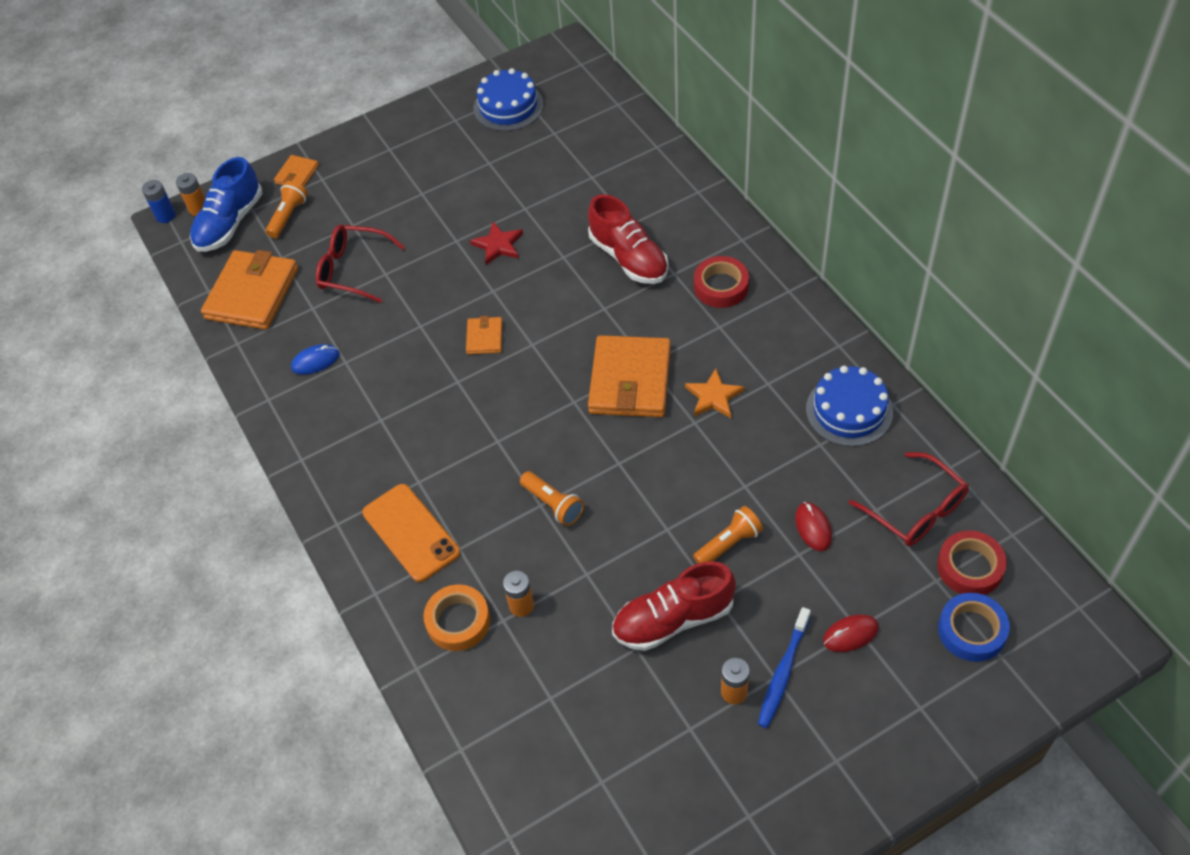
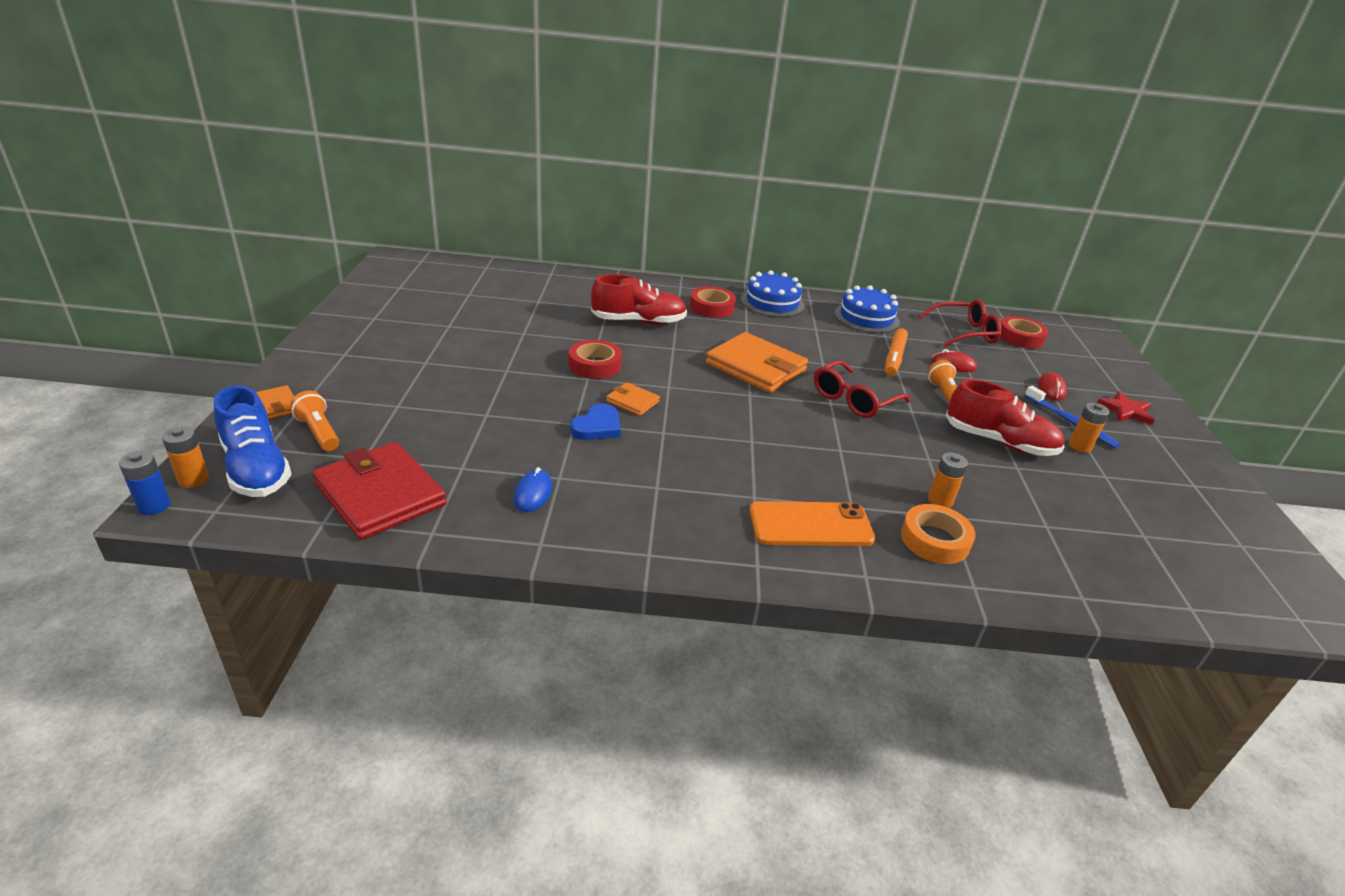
camera: 65 degrees left, 20 degrees down
(252, 293) = (380, 495): orange wallet -> red wallet
(353, 270) = (453, 427): red glasses -> red glasses (854, 399)
(428, 340) = (597, 426): none -> blue heart
(498, 245) = (543, 357): red star -> red star (1126, 411)
(508, 106) = (406, 296): blue cake -> blue cake (772, 302)
(519, 281) = (595, 365): none -> red tape
(553, 504) = (845, 444): orange flashlight -> none
(673, 619) = (999, 442): red shoe -> red shoe turned 75 degrees counterclockwise
(713, 396) = (807, 348): orange star -> none
(770, 473) = (894, 358): none -> orange marker
(971, 630) = (1069, 356): blue tape -> none

